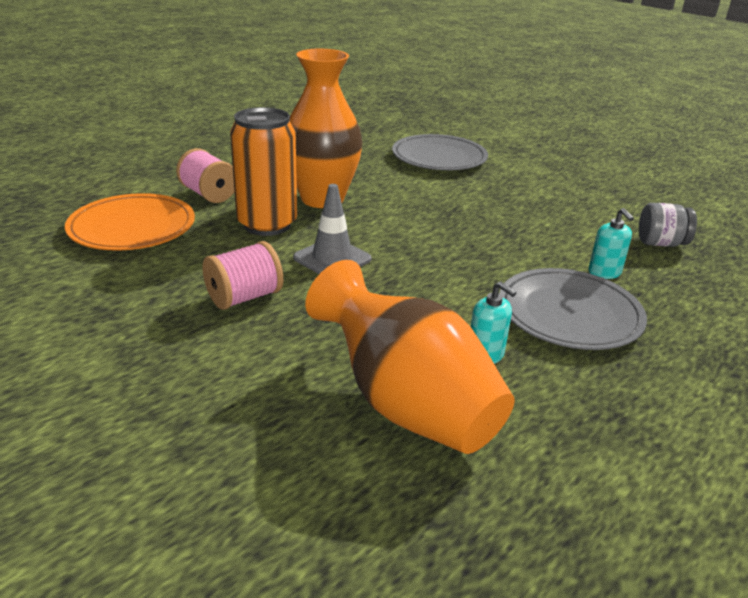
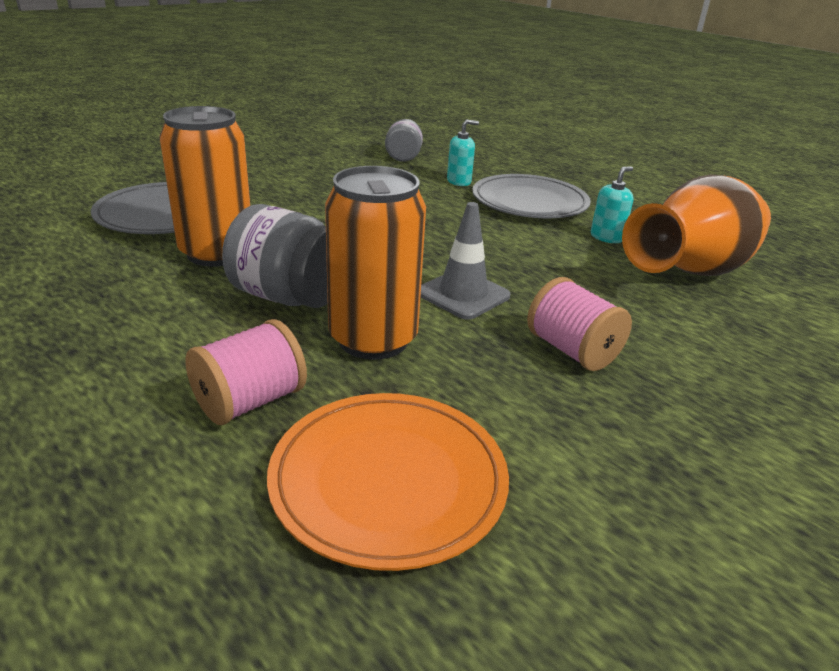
camera: 90 degrees left, 0 degrees up
(322, 199) = (288, 297): orange vase -> grey jar
(381, 176) = (217, 253): none -> orange can

